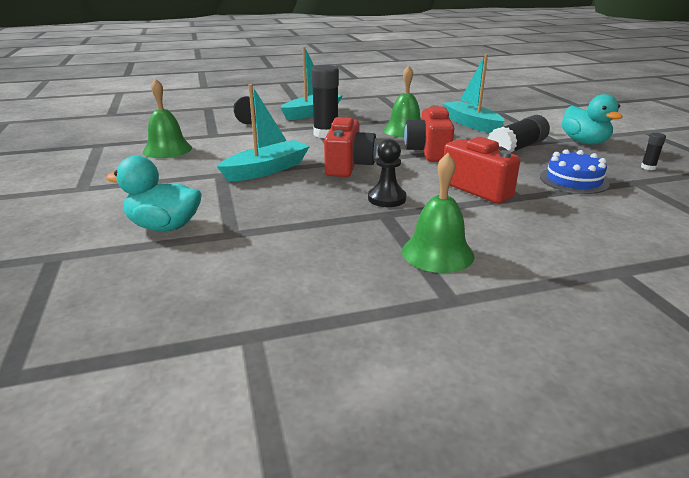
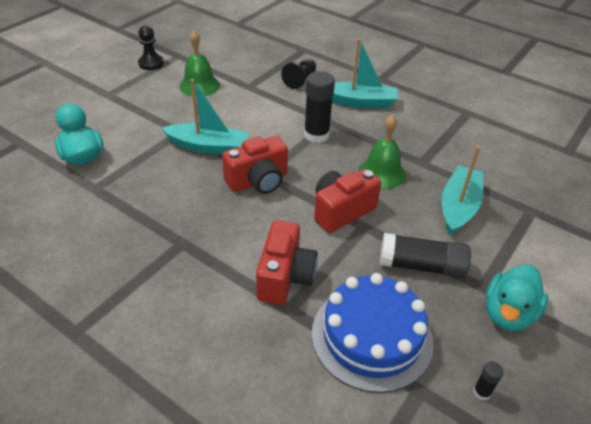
camera: 50 degrees right, 15 degrees up
(387, 198) = (211, 231): black pawn -> black pawn (151, 63)
(437, 253) = (138, 298): green bell -> none
(573, 180) = (372, 336): blue cake -> blue cake, size x1.63

